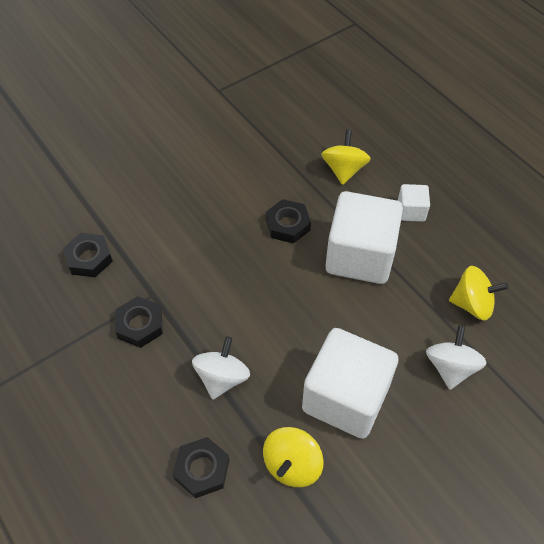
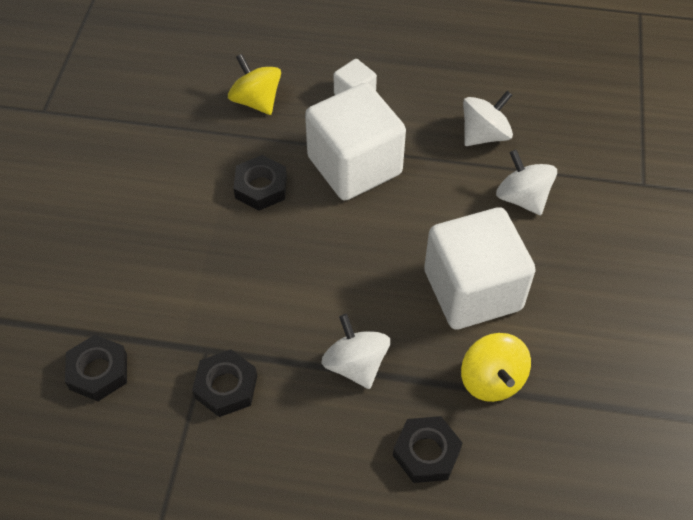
camera: 45 degrees left, 0 degrees up
(472, 304) = (484, 135): yellow spinning top -> white spinning top

